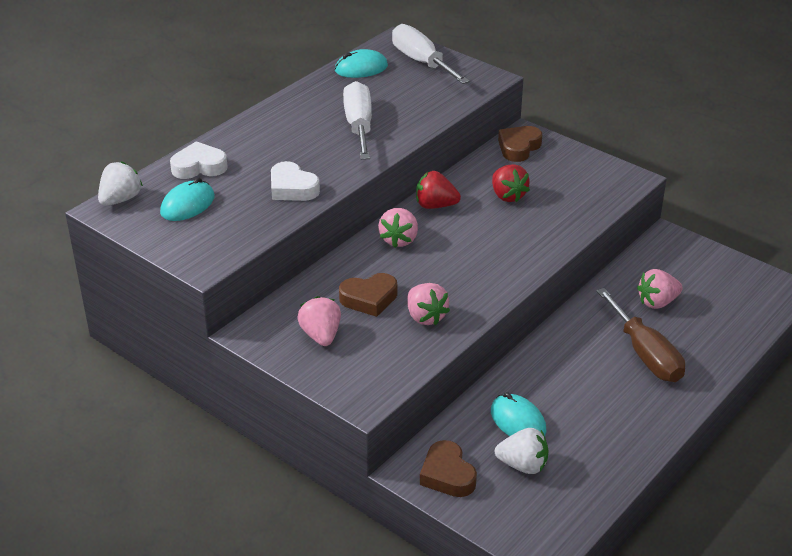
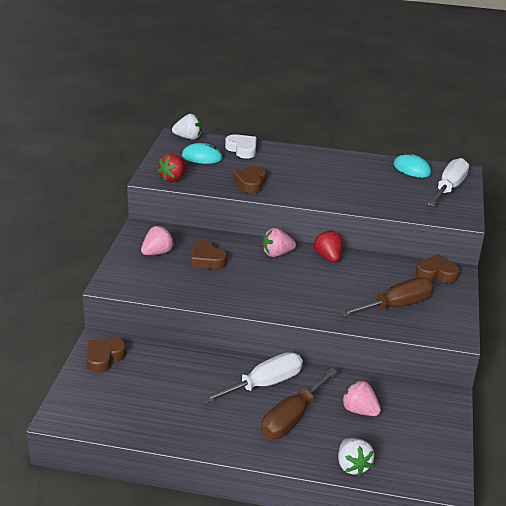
camera: 60 degrees right, 5 degrees down
(292, 188) = (250, 183): white heart -> brown heart
(359, 126) = (343, 186): white screwdriver -> white screwdriver (264, 384)
(425, 317) = (206, 285): pink strawberry -> none
(507, 196) = (371, 284): red strawberry -> red strawberry (173, 178)
(518, 421) = (174, 374): turquoise mouse -> none
(523, 465) = (133, 387): white strawberry -> white strawberry (352, 466)
(558, 194) = (396, 305): none -> brown screwdriver

